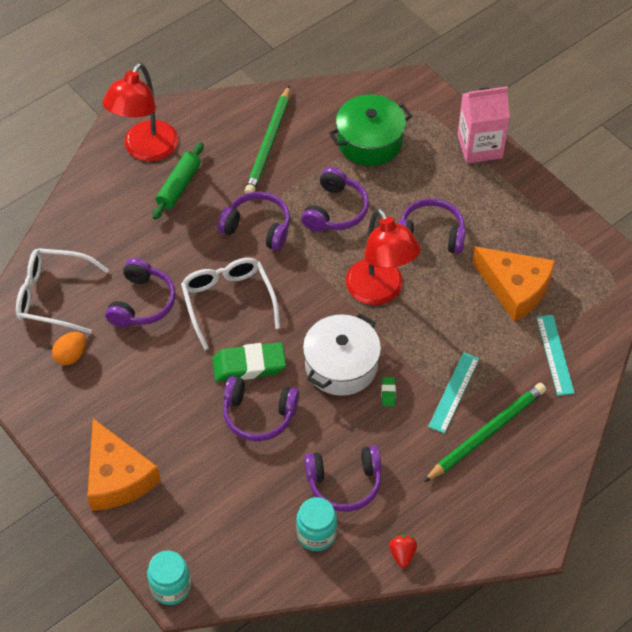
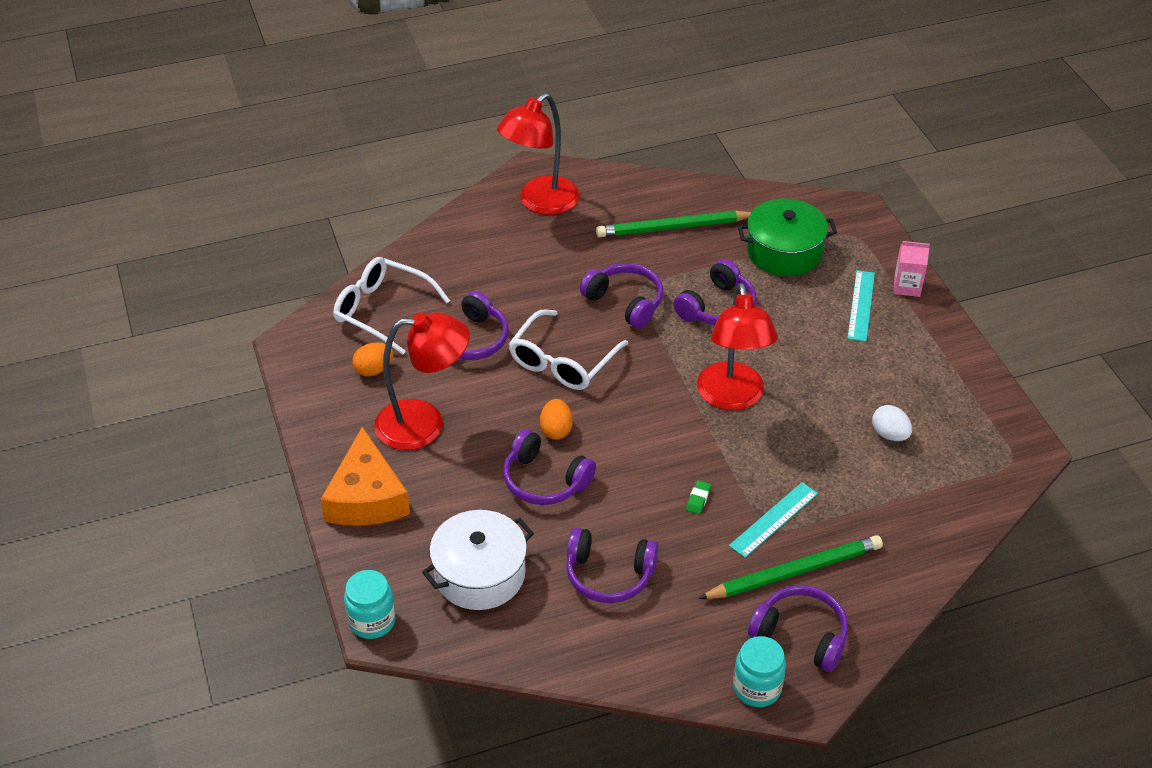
camera: 20 degrees right, 10 degrees down
(136, 394) = (424, 424): none -> red lamp
(179, 186) = (559, 243): green rolling pin -> none
(228, 301) = (561, 362): white glasses -> white glasses turned 150 degrees counterclockwise
(249, 365) = (556, 430): green eraser -> orange egg
(269, 143) = (673, 228): green pencil -> green pencil turned 45 degrees clockwise
(316, 534) = (555, 617): turquoise jar -> turquoise jar (757, 688)
(341, 365) = (657, 457): white pot -> white pot (480, 574)
(402, 554) = (643, 667): red strawberry -> none
(431, 234) = (814, 357): purple headphones -> purple headphones (801, 635)
(479, 146) = (907, 286): pink carton -> pink carton, size x0.60
(515, 288) = (889, 434): orange cheese -> white egg
(554, 354) = (909, 514): turquoise ruler -> turquoise ruler (861, 305)

